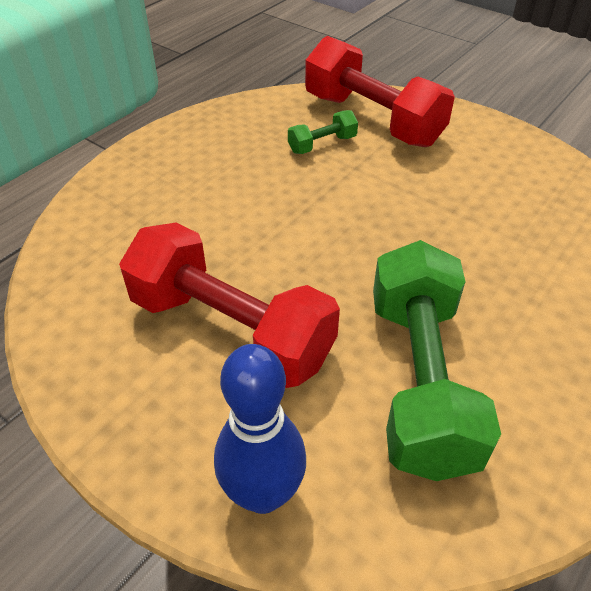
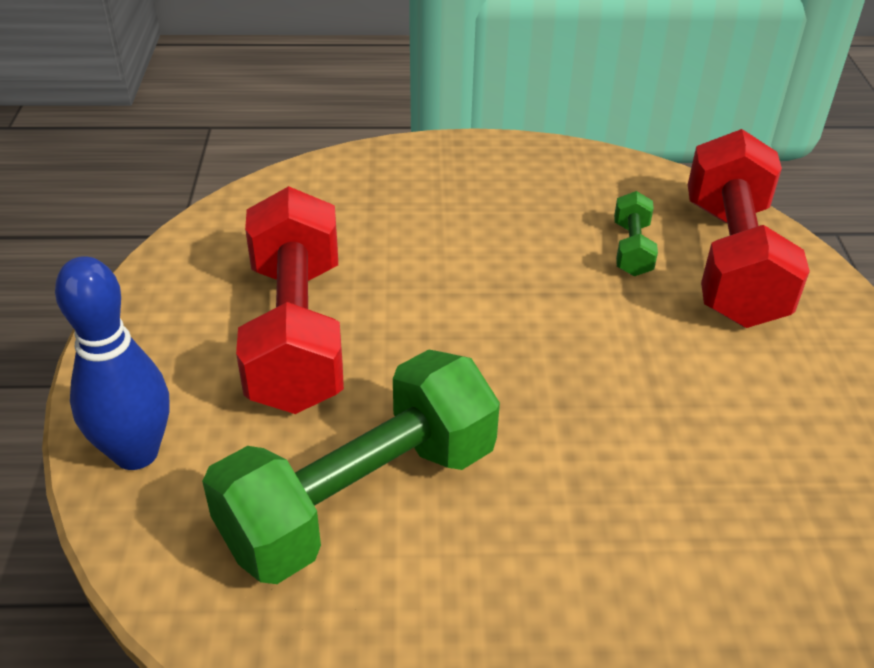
camera: 50 degrees right, 5 degrees down
(322, 144) = (632, 249): green dumbbell -> green dumbbell turned 75 degrees clockwise

